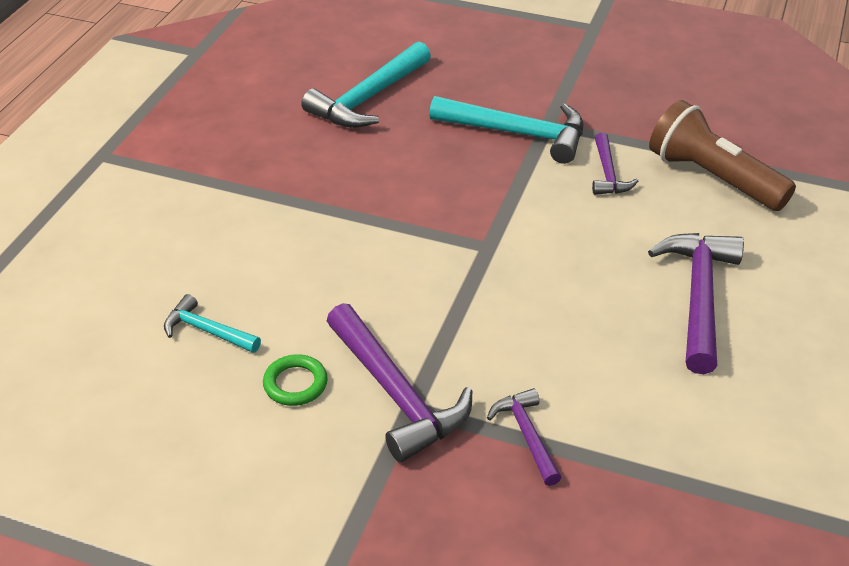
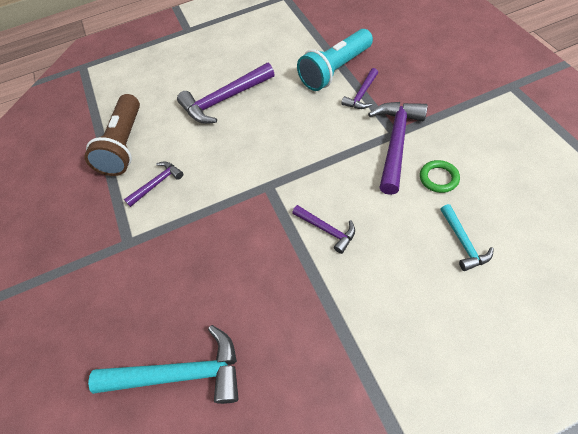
camera: 125 degrees left, 15 degrees up
(369, 250) = (327, 230): none -> purple hammer
(518, 134) = (151, 249): turquoise hammer -> none
(620, 450) = (335, 70): none -> turquoise flashlight

